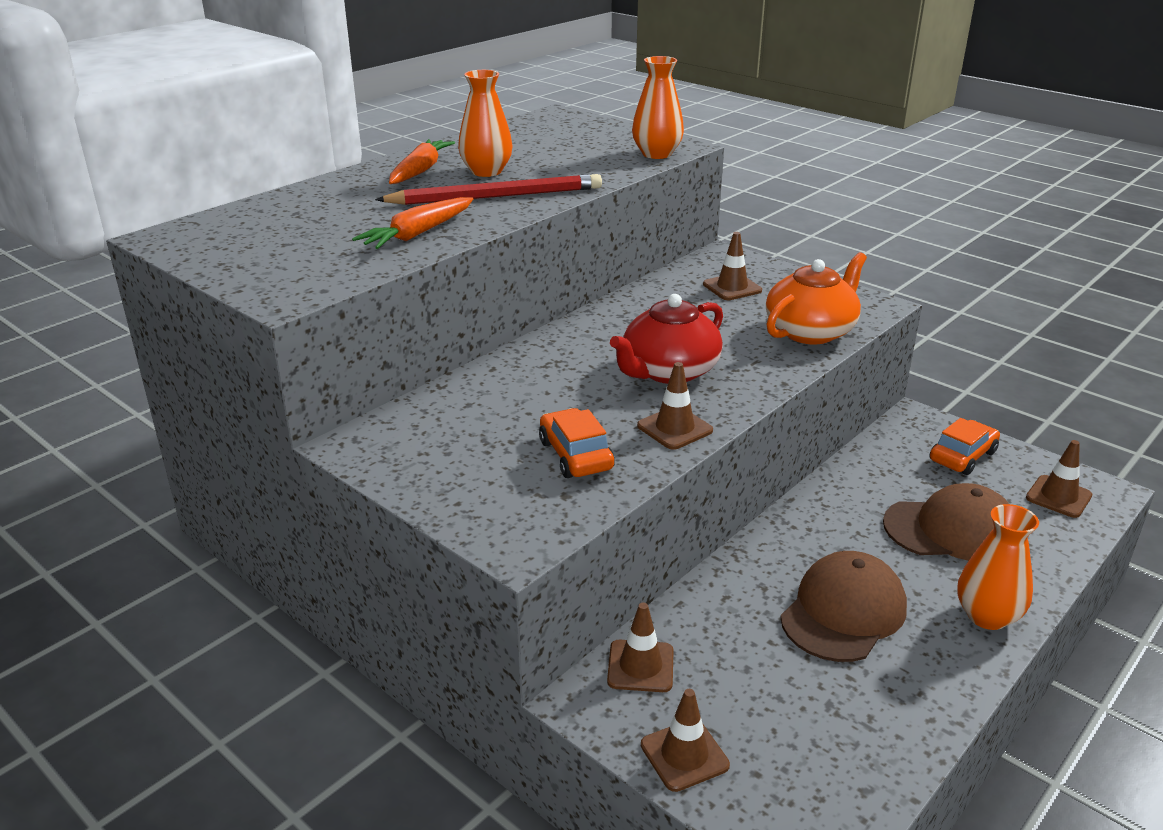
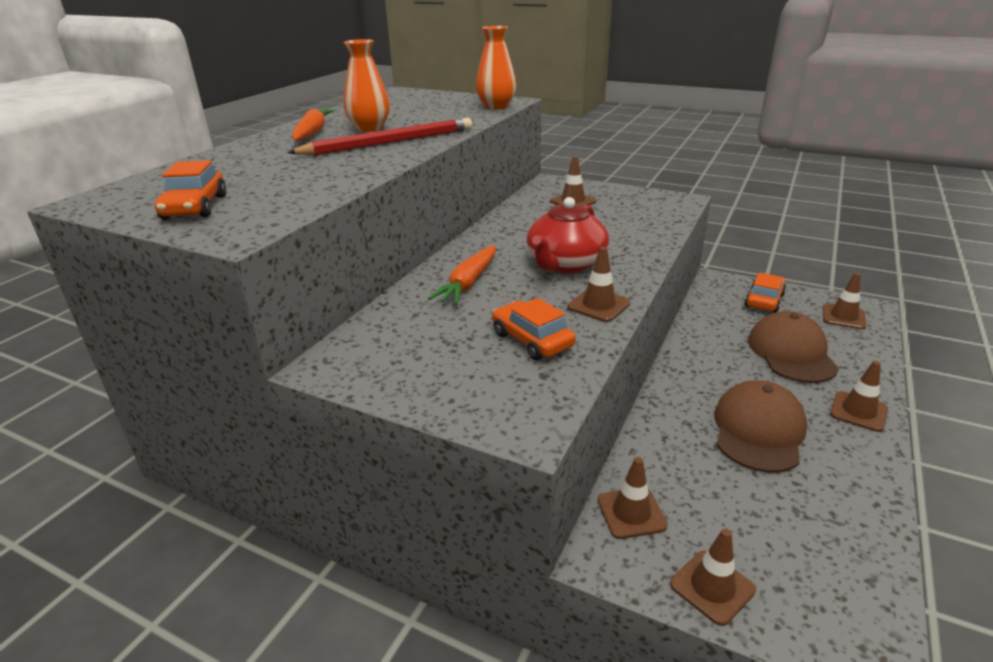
camera: 15 degrees left, 0 degrees up
(258, 258) = (195, 207): none -> orange car
(418, 234) = (338, 173): orange carrot -> orange carrot (468, 283)
(811, 331) = (650, 222): orange teapot -> none
(951, 530) = (791, 353): brown cap -> brown cap turned 75 degrees counterclockwise
(987, 616) = (858, 411): orange vase -> brown traffic cone

